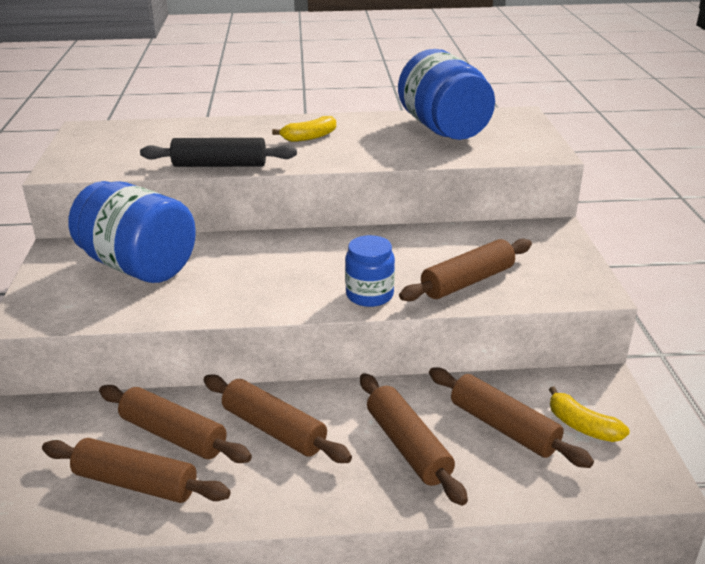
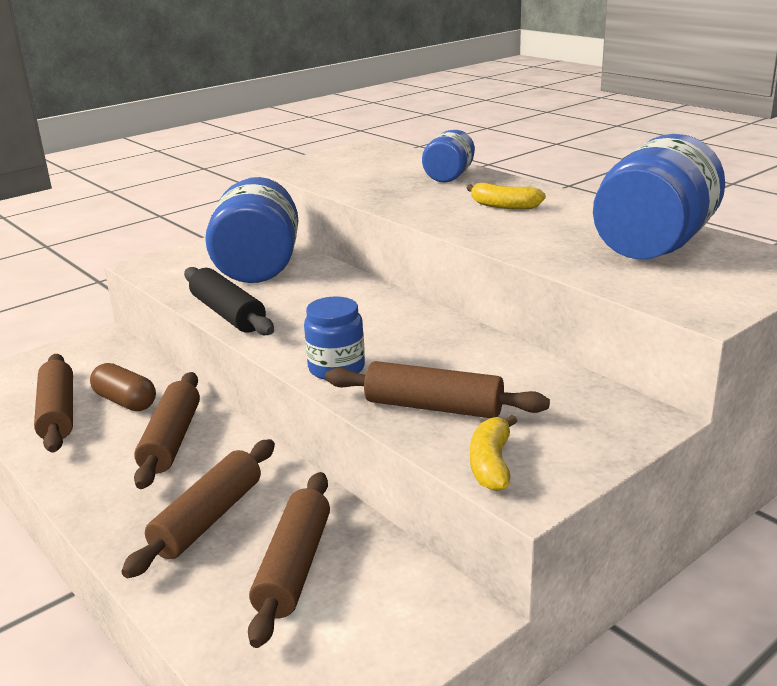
camera: 55 degrees right, 5 degrees down
(173, 435) = (125, 401): brown rolling pin -> brown capsule
(217, 130) = (449, 176): none -> blue jar
(220, 165) = (381, 201): black rolling pin -> black rolling pin (228, 314)
(582, 426) = (351, 625): yellow banana -> yellow banana (491, 464)

